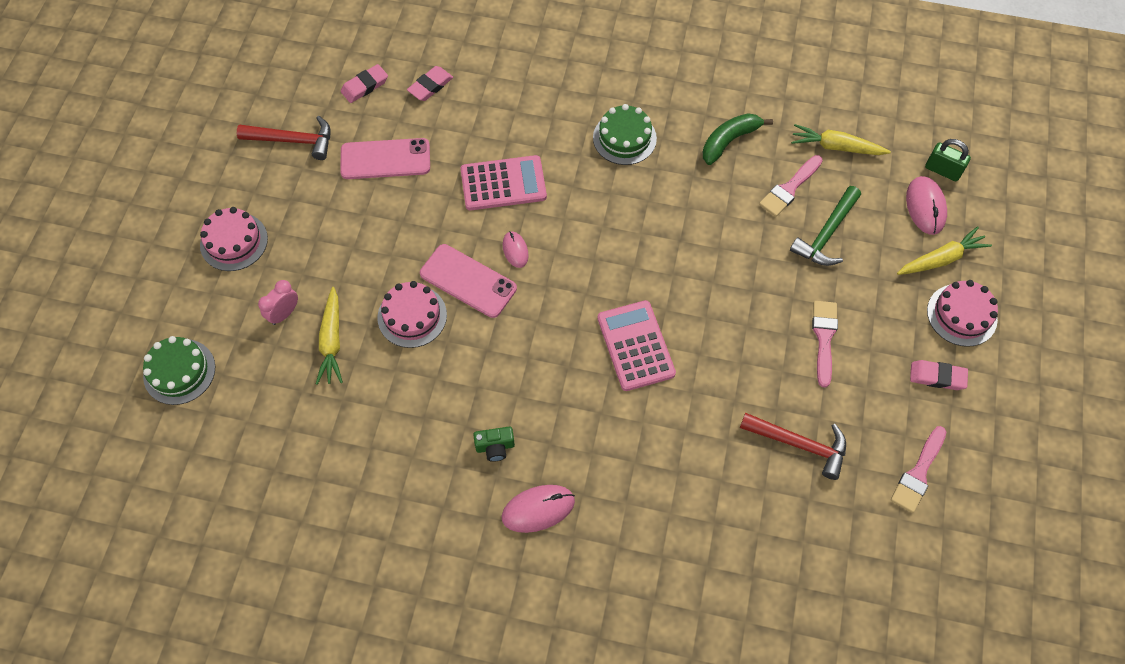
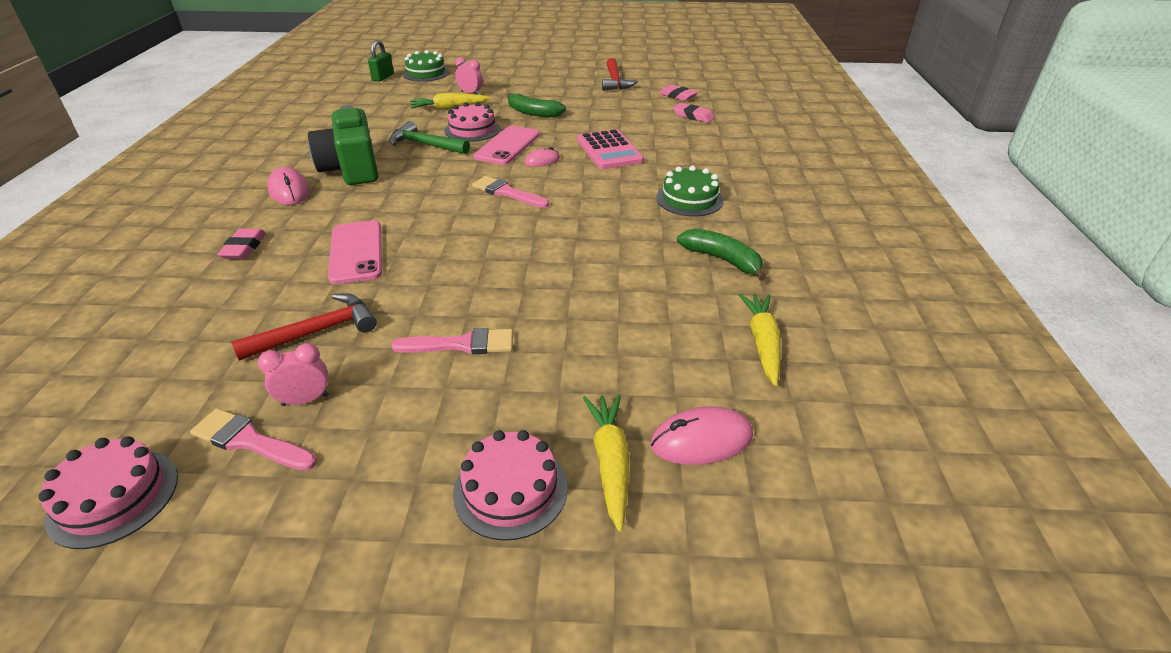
camera: 80 degrees right, 25 degrees down
(234, 241) = (525, 75): pink cake -> pink cake (114, 497)
(375, 246) = (533, 113): none -> green banana
(385, 159) = (613, 108): pink phone -> pink phone (356, 252)
(495, 447) = (351, 169): green camera -> green camera, size x2.40
(636, 346) = (448, 222): pink calculator -> none
(789, 188) = (675, 306): pink brush -> pink brush (507, 193)
(800, 444) = (317, 331): red hammer -> red hammer turned 135 degrees counterclockwise
(826, 234) = (617, 340): green hammer -> green hammer (425, 145)
(879, 442) = (305, 400): none -> pink clock
(937, 377) = (400, 460): pink eraser -> pink eraser (244, 248)
(941, 259) = (610, 462): yellow carrot -> yellow carrot turned 150 degrees counterclockwise
(942, 170) = (783, 461): green padlock -> green padlock (383, 77)

